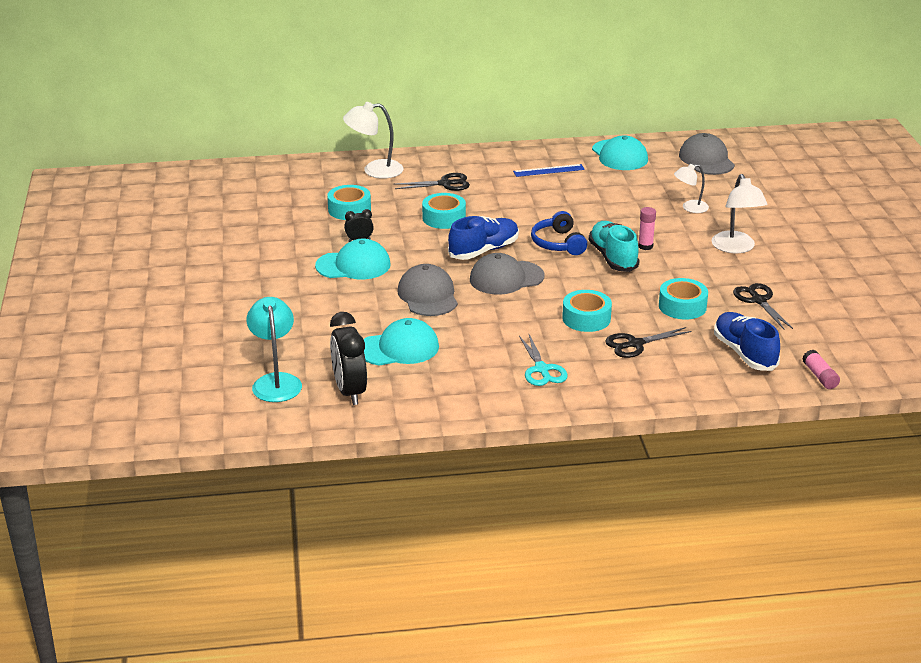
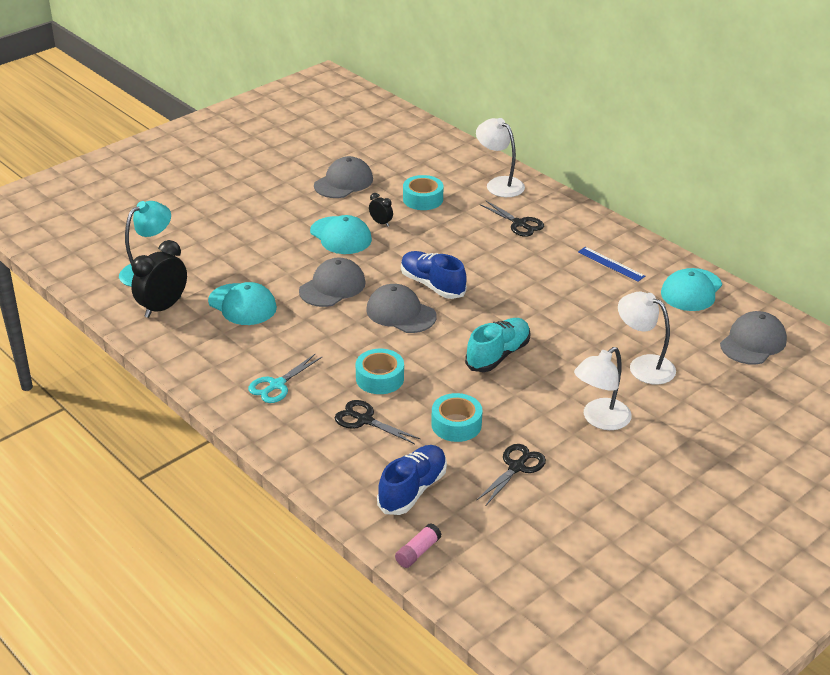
camera: 55 degrees right, 5 degrees up
(268, 235) = (343, 182): none -> grey cap
(444, 218) = (462, 245): turquoise tape -> none
(484, 250) = (432, 285): blue shoe -> blue shoe turned 150 degrees counterclockwise
(558, 243) = (488, 317): blue headphones -> none
(645, 246) = (539, 365): pink glue stick -> none
(690, 208) = (643, 366): white lamp -> white lamp, size x1.58

